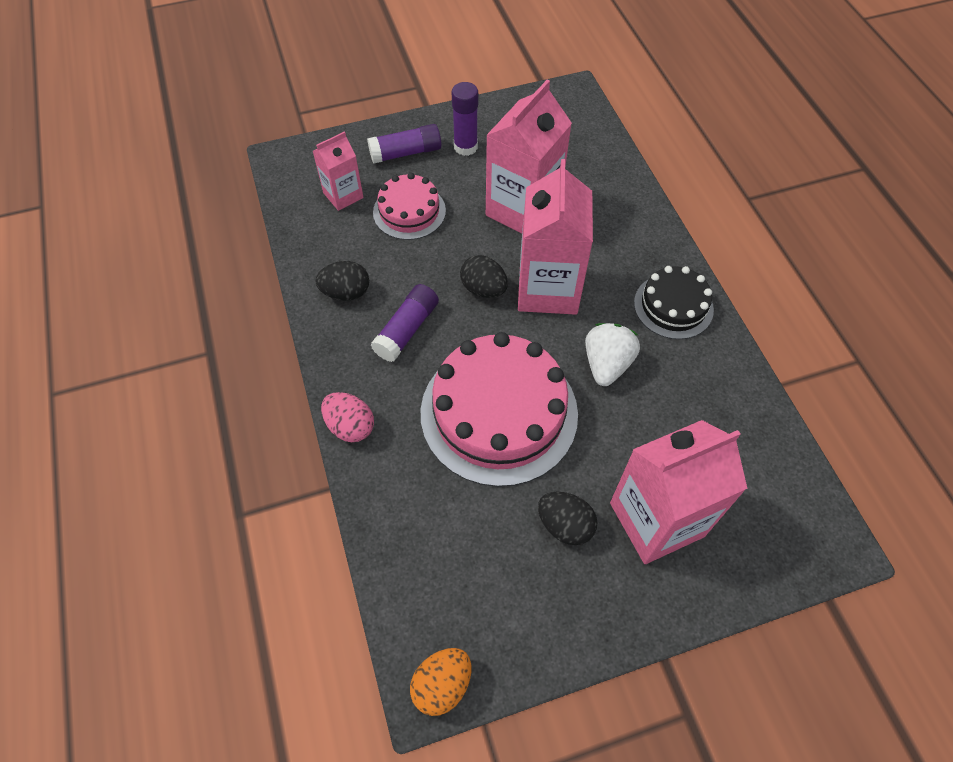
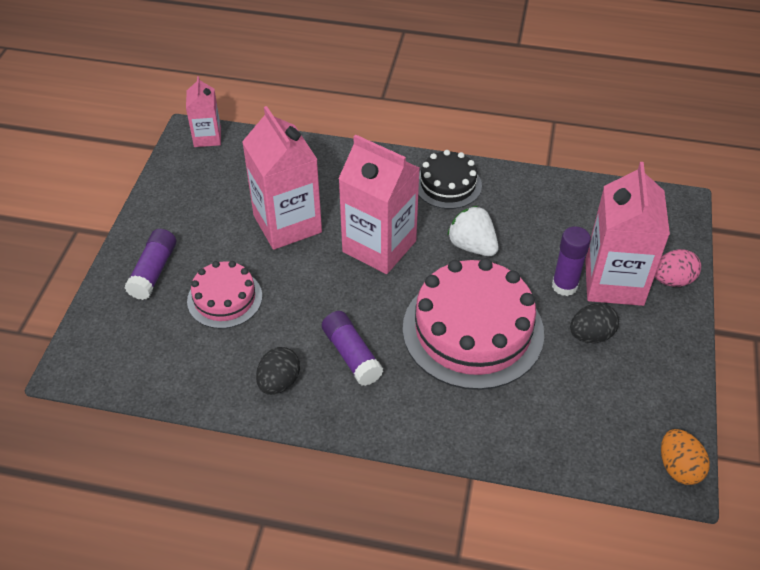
camera: 60 degrees left, 10 degrees down
(343, 195) = (163, 338): pink carton -> pink carton (207, 137)
(350, 426) = (422, 436): pink egg -> pink egg (672, 280)
(465, 147) = (185, 228): purple glue stick -> purple glue stick (564, 286)
(483, 289) = (348, 286): black egg -> none

